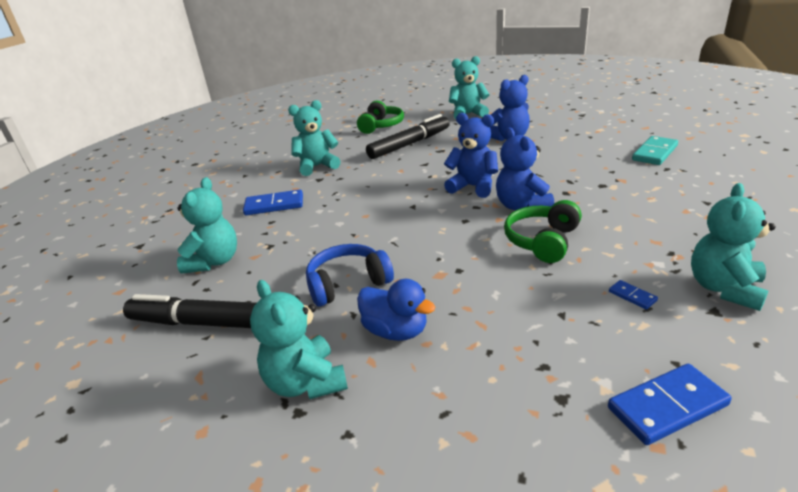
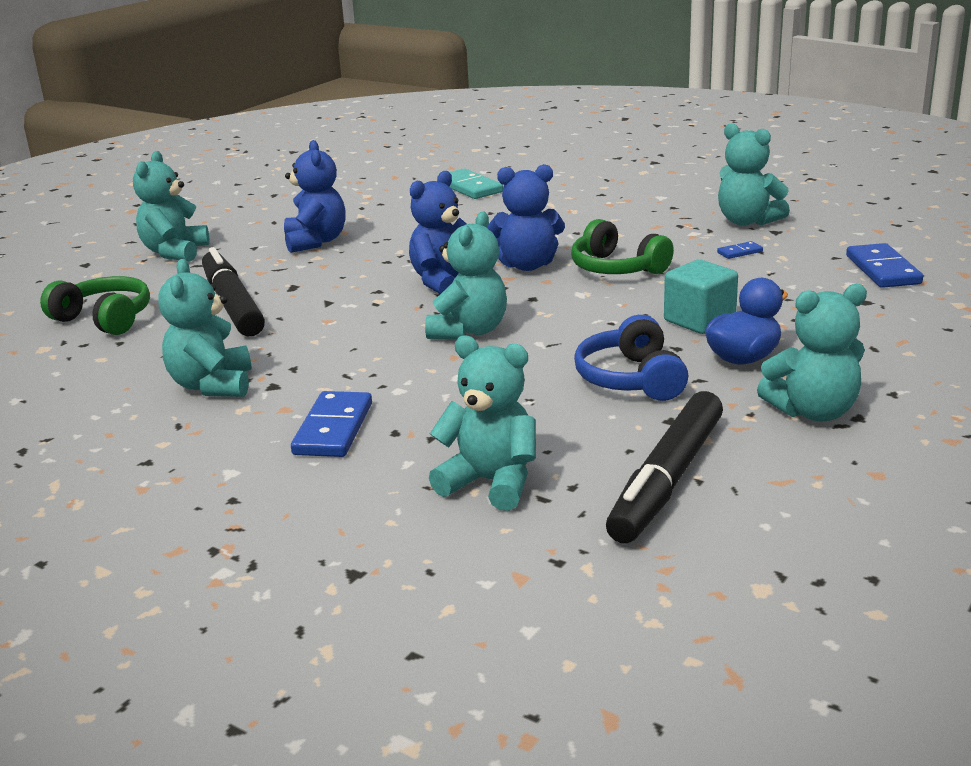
camera: 75 degrees left, 5 degrees down
(403, 211) = (469, 331): none -> turquoise teddy bear
(460, 297) = (699, 320): none -> turquoise cube

